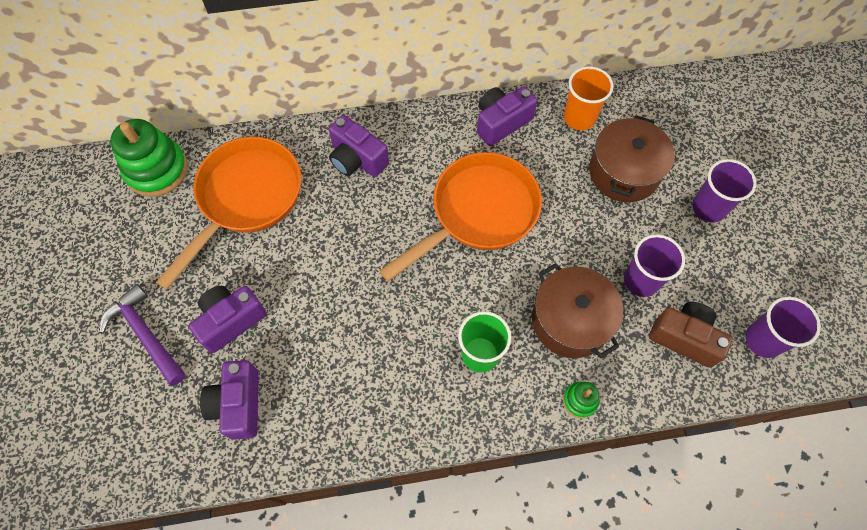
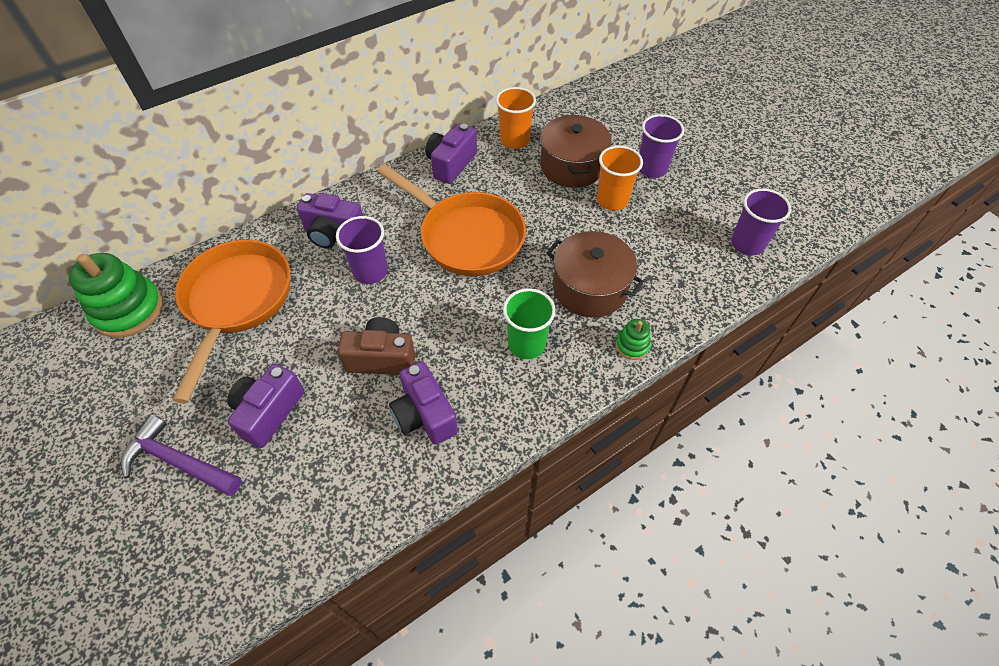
camera: 25 degrees left, 10 degrees down
(238, 404) = (311, 484): purple camera -> purple camera (424, 415)
(478, 213) = (466, 236): orange pan -> orange pan turned 105 degrees clockwise
(641, 280) = (630, 237): purple cup -> purple cup (370, 271)
(645, 230) = (612, 200): none -> orange cup
(684, 338) = (688, 265): brown camera -> brown camera (382, 358)

